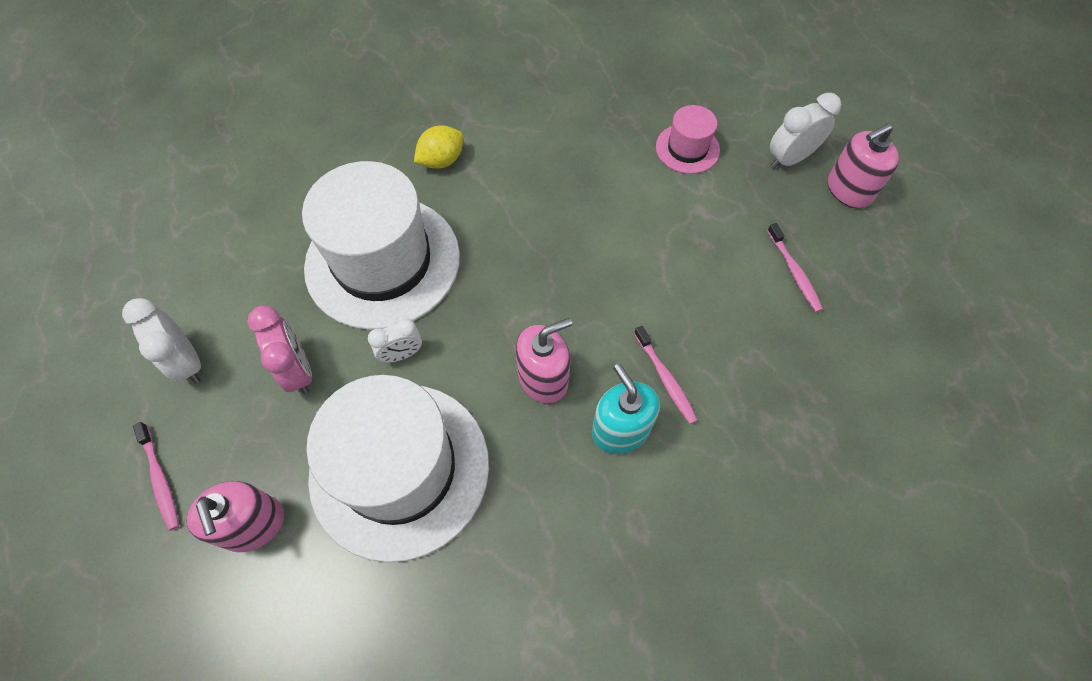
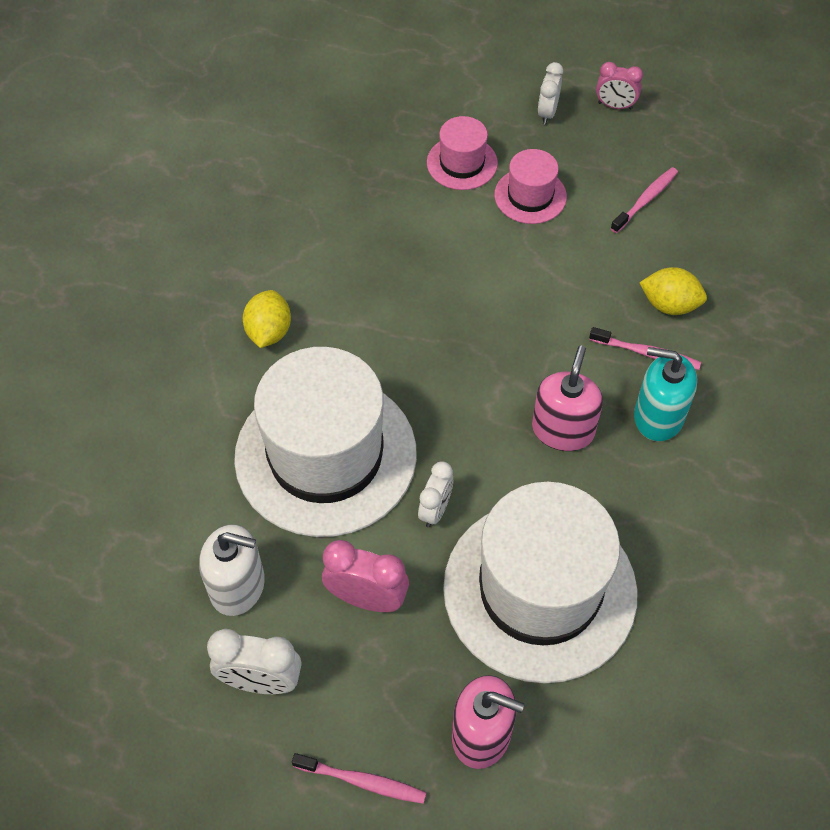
camera: 45 degrees left, 5 degrees down
(244, 294) = (237, 586): none -> white soap dispenser
(709, 205) = (530, 196): none -> pink hat
(723, 359) = (669, 305): none -> yellow lemon
(789, 159) = (547, 113): white clock -> white clock, size x0.67
(794, 272) = (645, 200): pink toothbrush -> pink toothbrush turned 75 degrees counterclockwise
(849, 190) = (615, 106): pink soap dispenser -> pink clock

